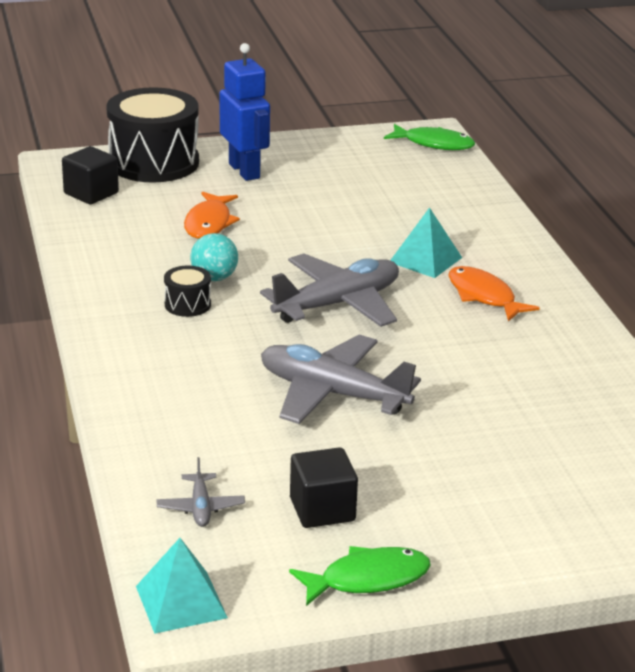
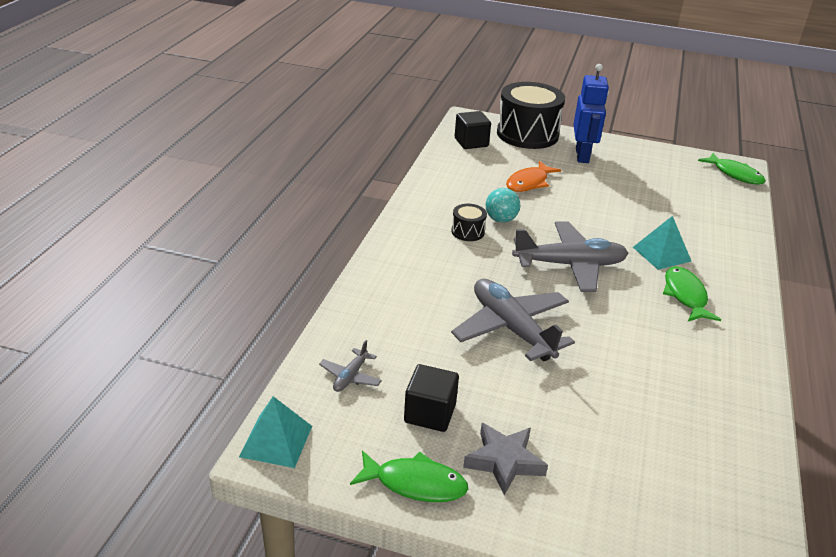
camera: 30 degrees right, 5 degrees up
(437, 523) = (504, 461): none -> grey star
(484, 296) = (685, 295): orange fish -> green fish

